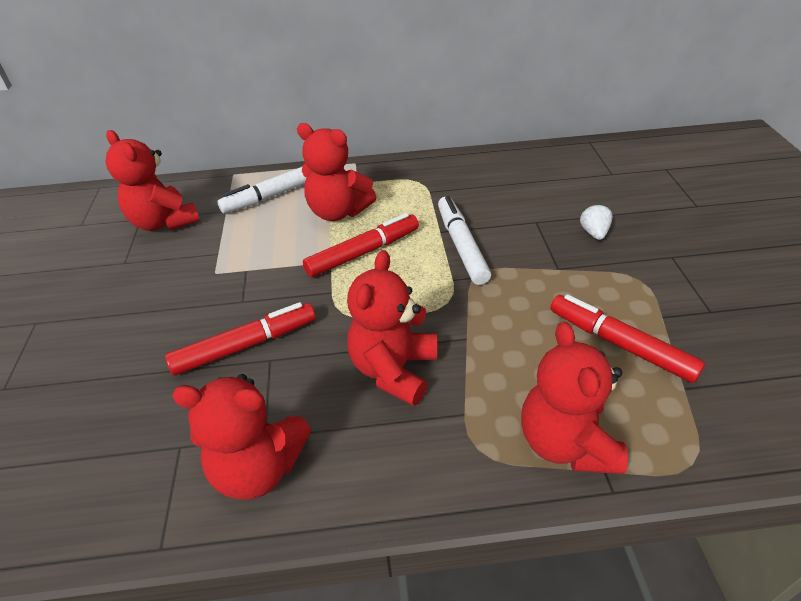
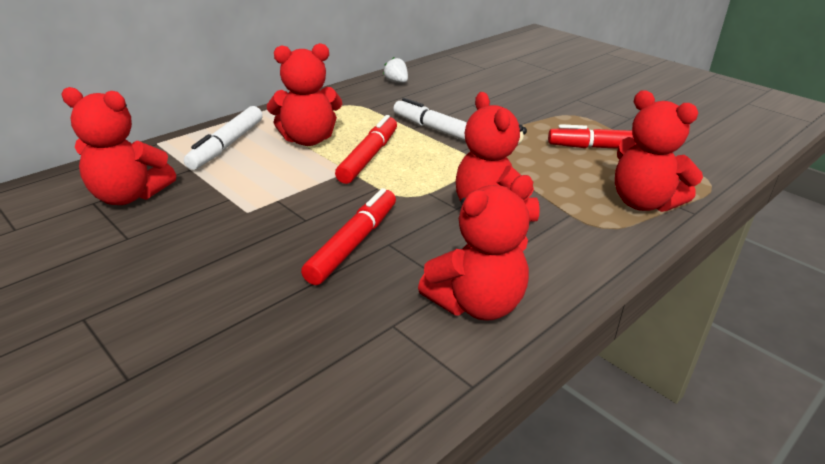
camera: 40 degrees left, 10 degrees down
(594, 233) = (517, 100): white strawberry -> white strawberry (396, 82)

